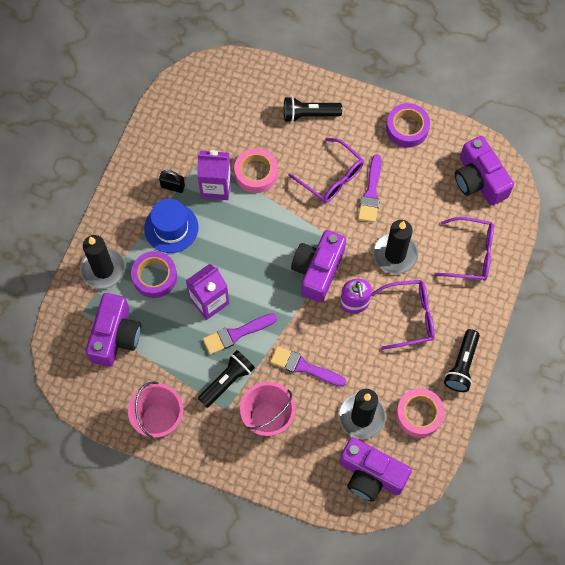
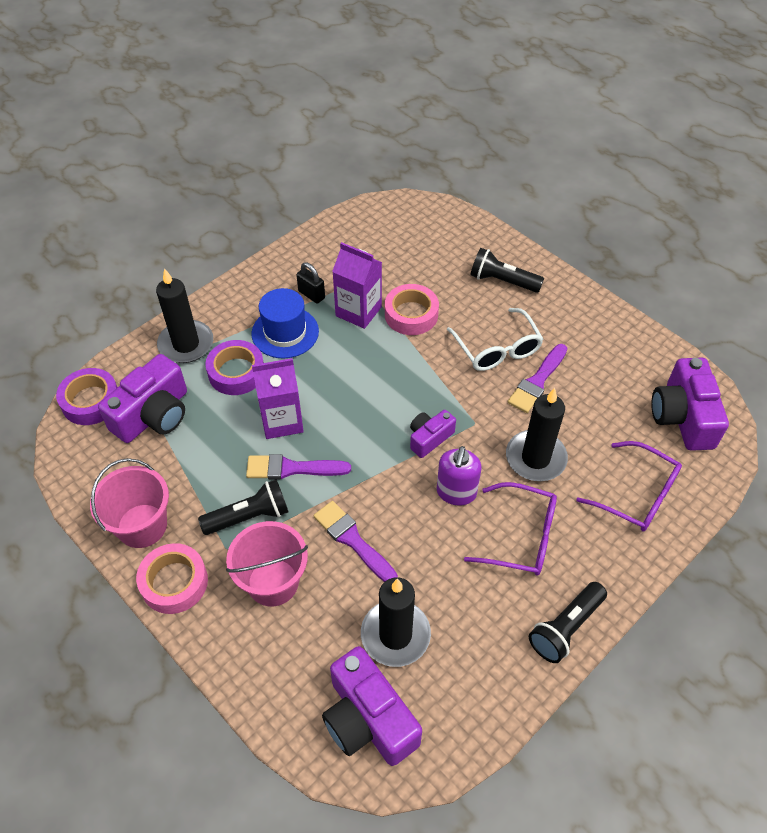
camera: 25 degrees right, 15 degrees down
(318, 270) = (429, 438): purple camera -> purple camera, size x0.56
(331, 177) = (497, 349): purple glasses -> white glasses
(407, 128) = (613, 332): purple tape -> purple tape (91, 401)
(419, 414) = (476, 667): pink tape -> pink tape (174, 582)

